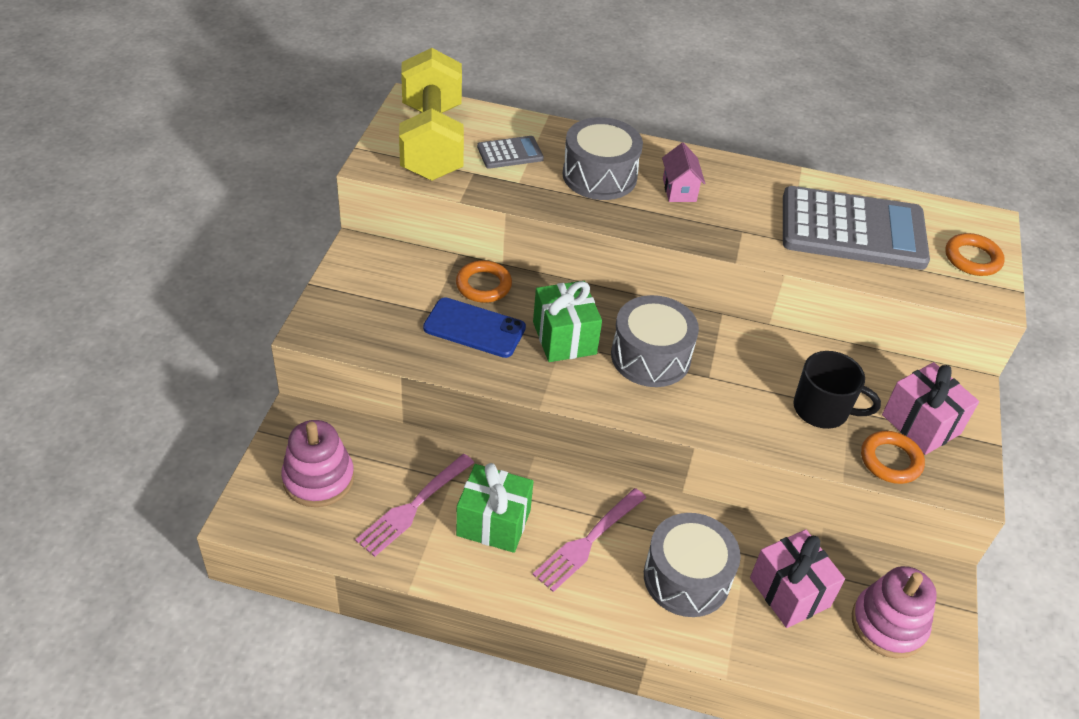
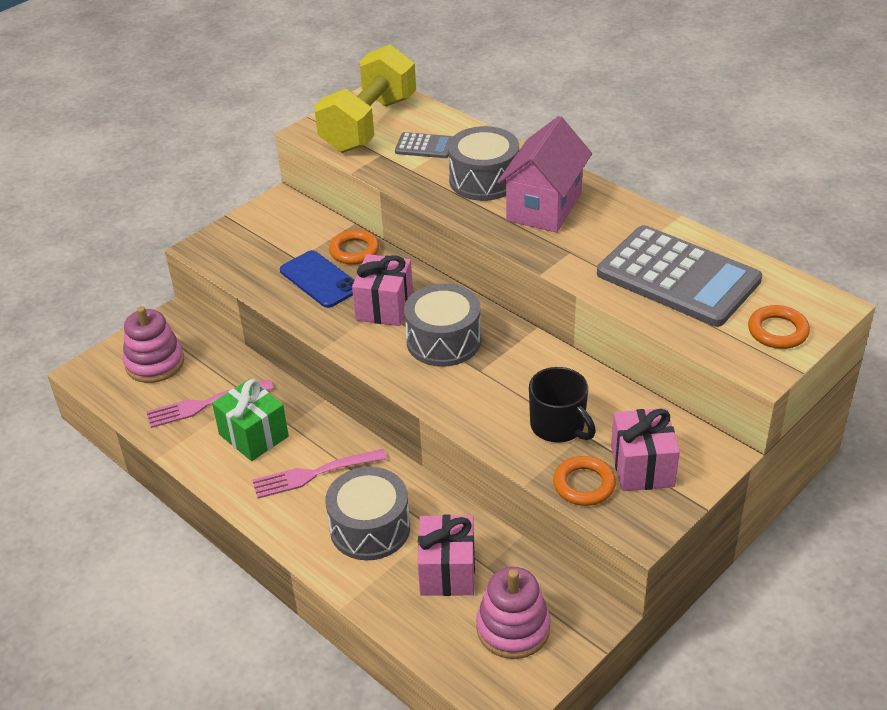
camera: 35 degrees right, 5 degrees down
(564, 338) = (384, 307): green gift -> pink gift
(679, 190) = (544, 207): pink house -> pink house, size x2.00

